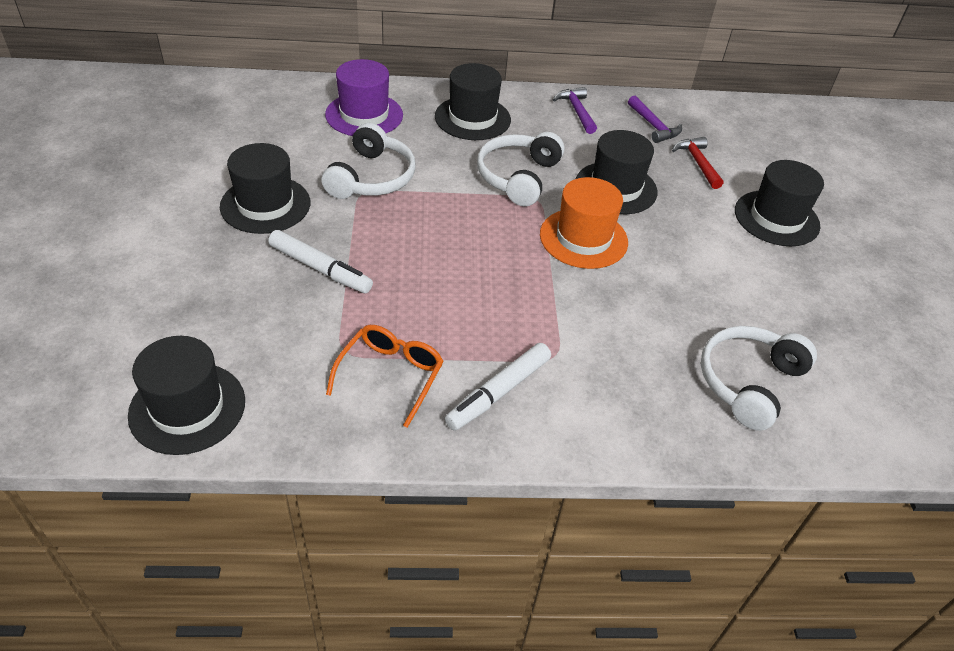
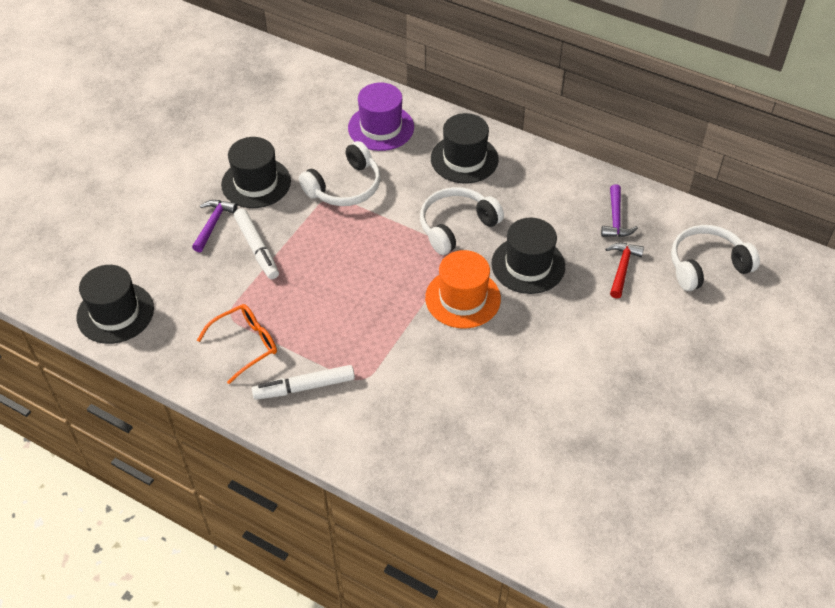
camera: 35 degrees right, 5 degrees up
(576, 111) = (559, 181): purple hammer -> purple hammer (213, 224)
(748, 382) = (485, 461): white headphones -> white headphones (706, 265)
(776, 218) = (643, 344): black hat -> none

